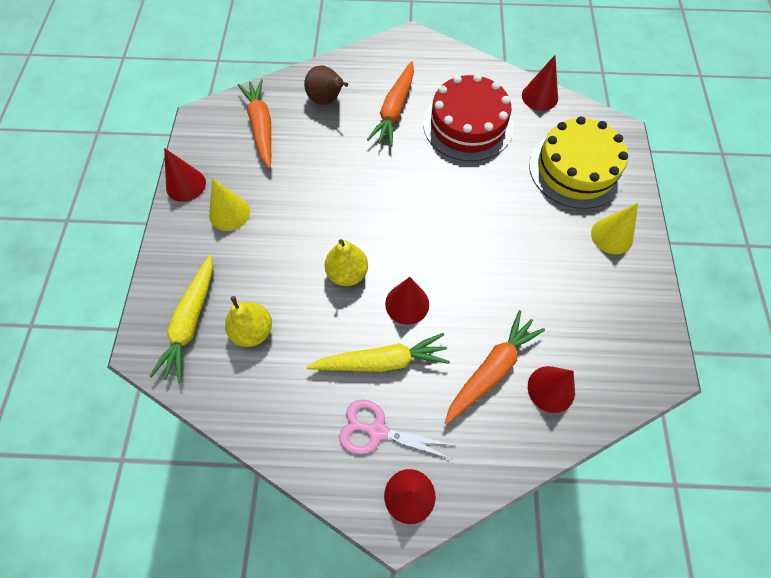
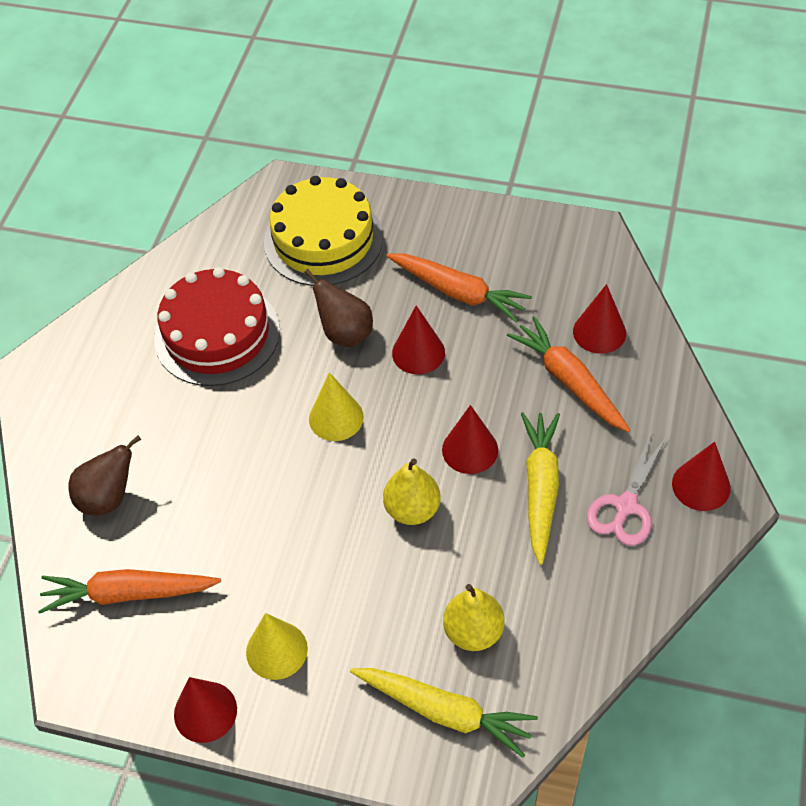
camera: 75 degrees left, 10 degrees down
(394, 110) = (160, 414): orange carrot -> orange carrot (458, 292)
(492, 200) = (345, 333): none -> brown pear
(539, 96) = (198, 248): red cone -> red cone (418, 352)
(612, 236) = (425, 231): yellow cone -> yellow cone (336, 418)

